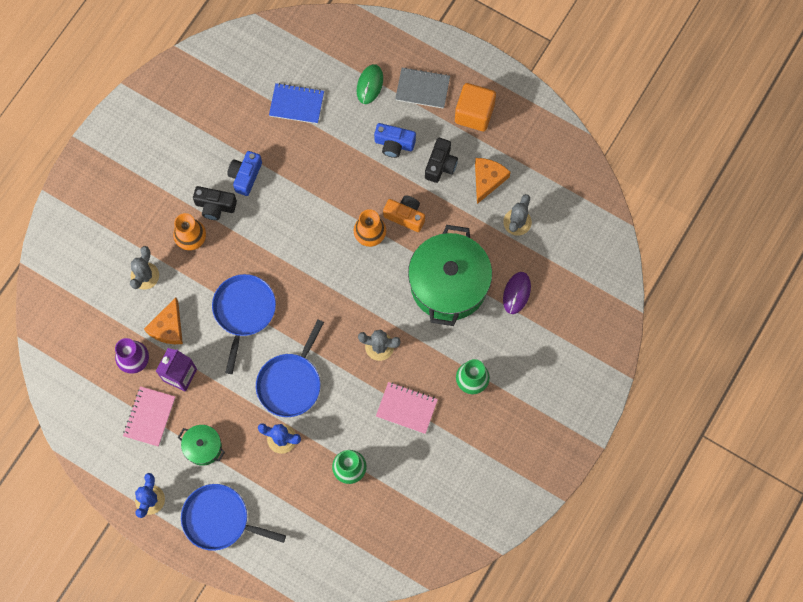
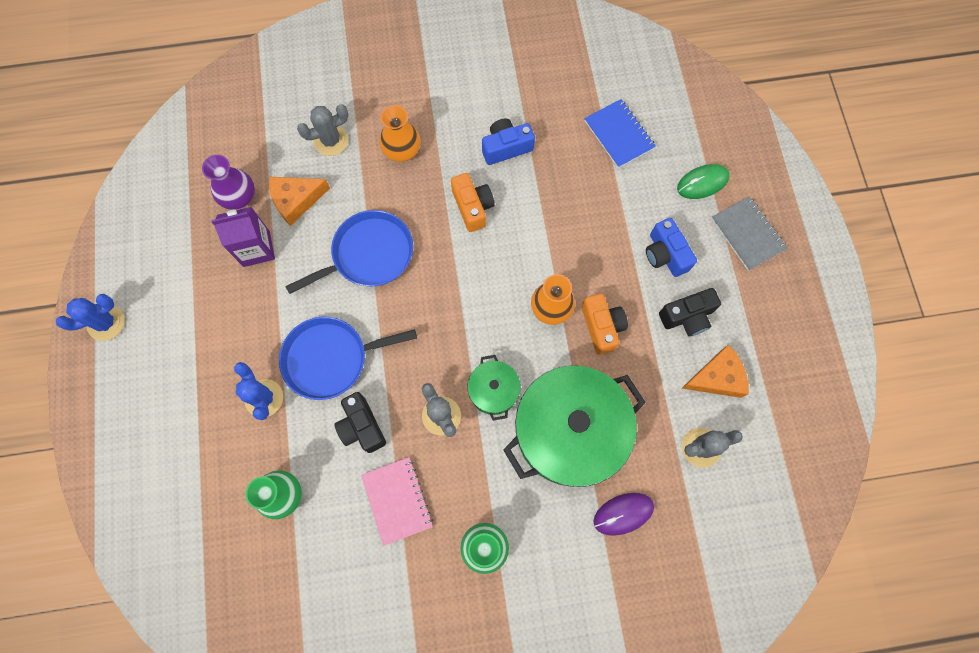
camera: 50 degrees right, 0 degrees up
(149, 417) = (192, 255): pink notebook -> none
(203, 447) = (198, 329): green pot -> green pot (493, 391)
(215, 206) = (452, 146): black camera -> black camera (362, 426)
(219, 519) = (132, 405): blue pan -> none
(267, 227) = (472, 207): none -> orange camera
(474, 114) = (772, 305): orange cube -> none

